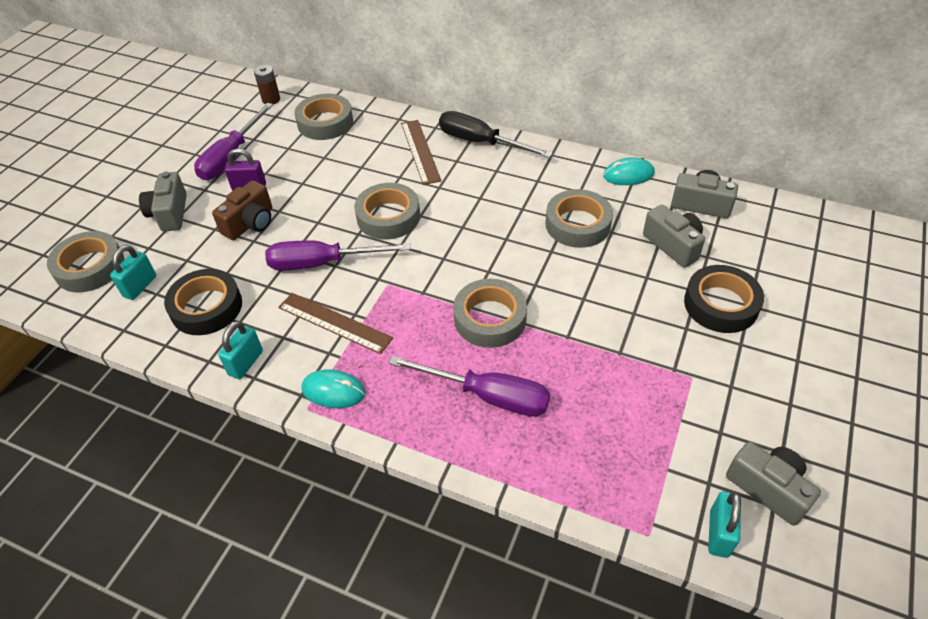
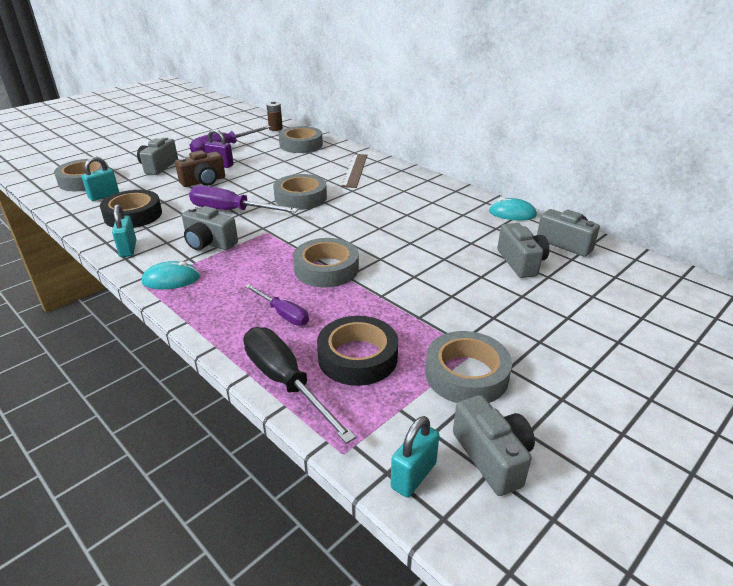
camera: 20 degrees right, 15 degrees down
(246, 363) = (128, 249): turquoise padlock -> turquoise padlock turned 60 degrees counterclockwise
(333, 391) = (171, 279): turquoise mouse -> turquoise mouse turned 45 degrees counterclockwise
(334, 322) = (209, 243): brown ruler -> grey camera
(481, 142) = (404, 174): black screwdriver -> black screwdriver (286, 382)
(487, 396) = (283, 314): purple screwdriver -> purple screwdriver, size x0.59
(578, 224) = (445, 232): grey tape -> grey tape (466, 374)
(720, 304) = (538, 310): black tape -> black tape (357, 357)

